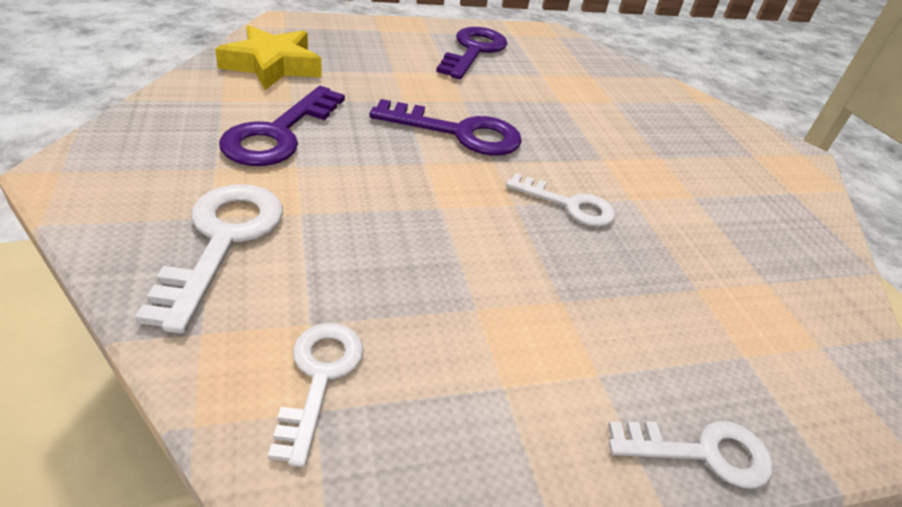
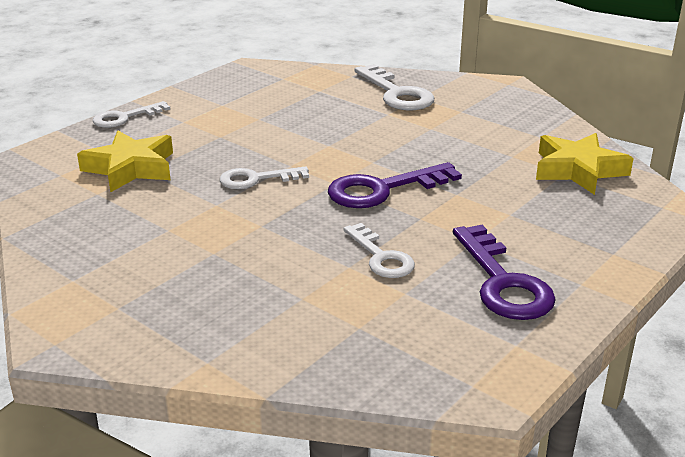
camera: 150 degrees right, 10 degrees down
(279, 134) = (472, 136): purple key -> none
(319, 377) = (293, 82): white key -> white key (381, 257)
(716, 303) = (130, 168): none -> yellow star

